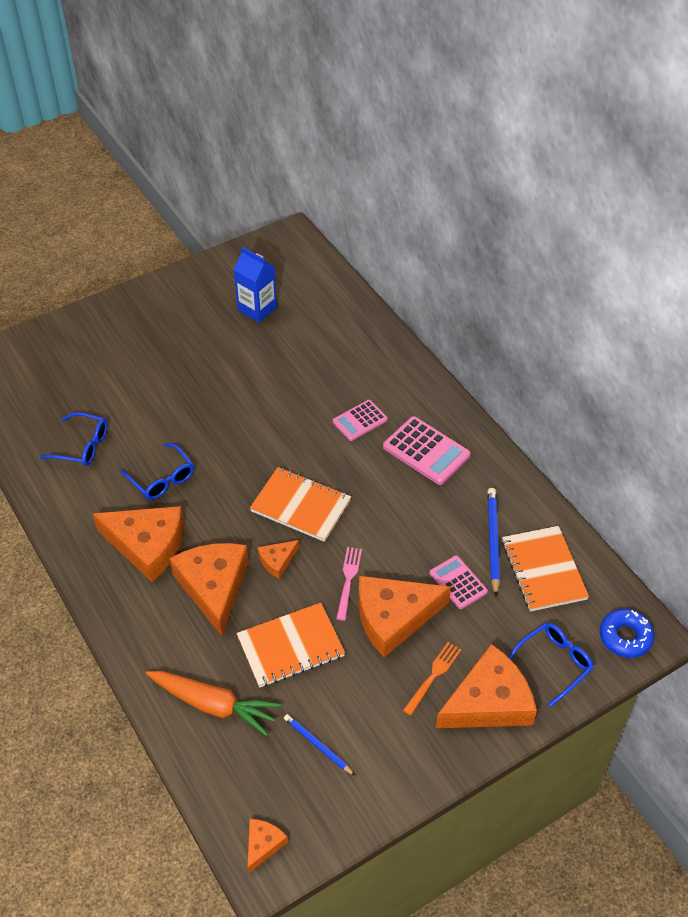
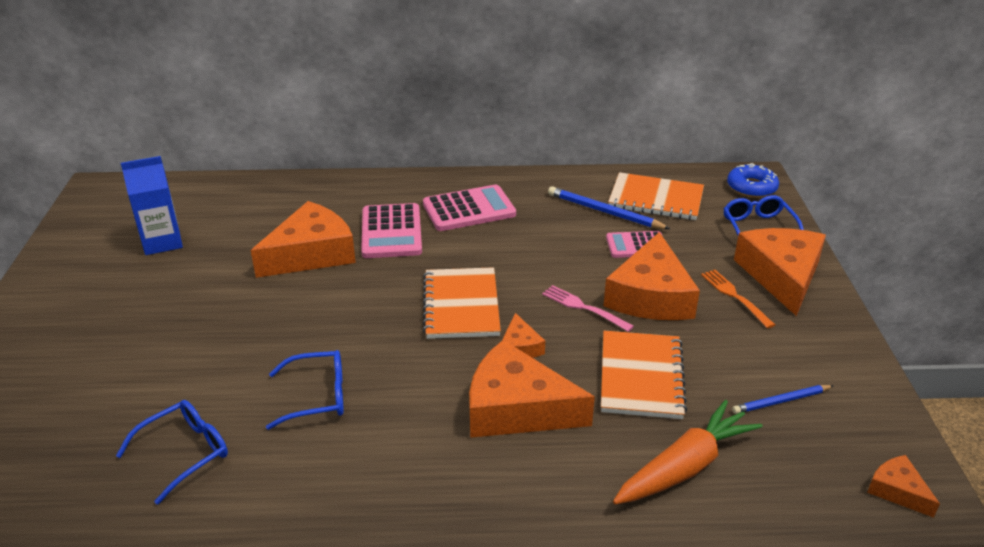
camera: 60 degrees left, 15 degrees down
(147, 546) = (407, 445): orange cheese -> orange cheese (311, 253)
(301, 505) = (461, 305): orange notebook -> orange notebook turned 60 degrees counterclockwise
(360, 421) = (391, 232): pink calculator -> pink calculator, size x1.56

